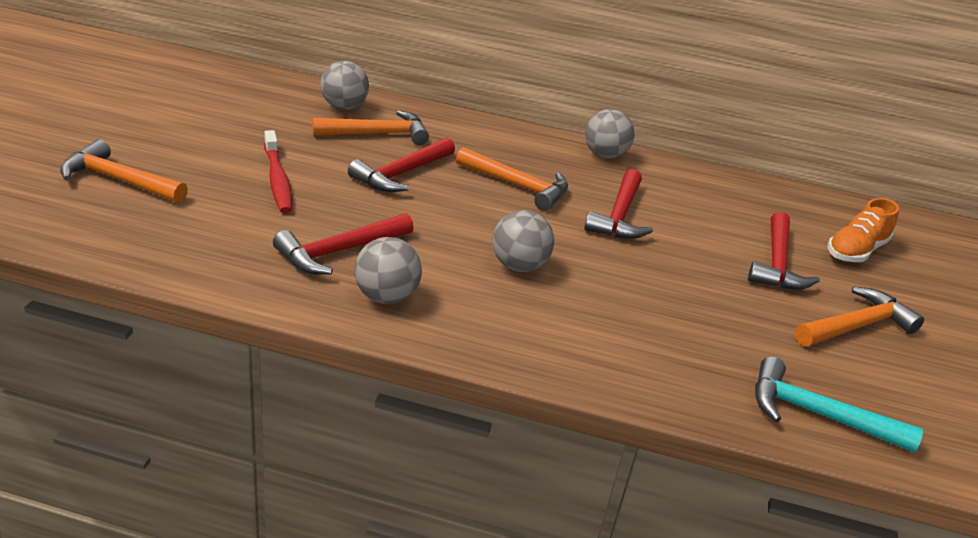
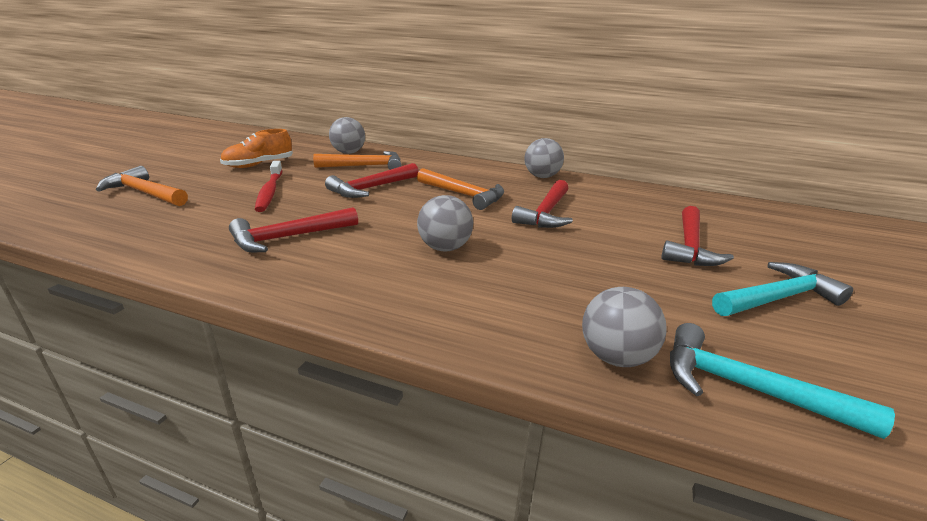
camera: 10 degrees right, 5 degrees down
(386, 297) = (310, 271): grey ball -> grey ball (615, 357)
(855, 251) = (765, 237): orange shoe -> orange shoe (259, 165)
(856, 326) = (777, 298): orange hammer -> turquoise hammer

